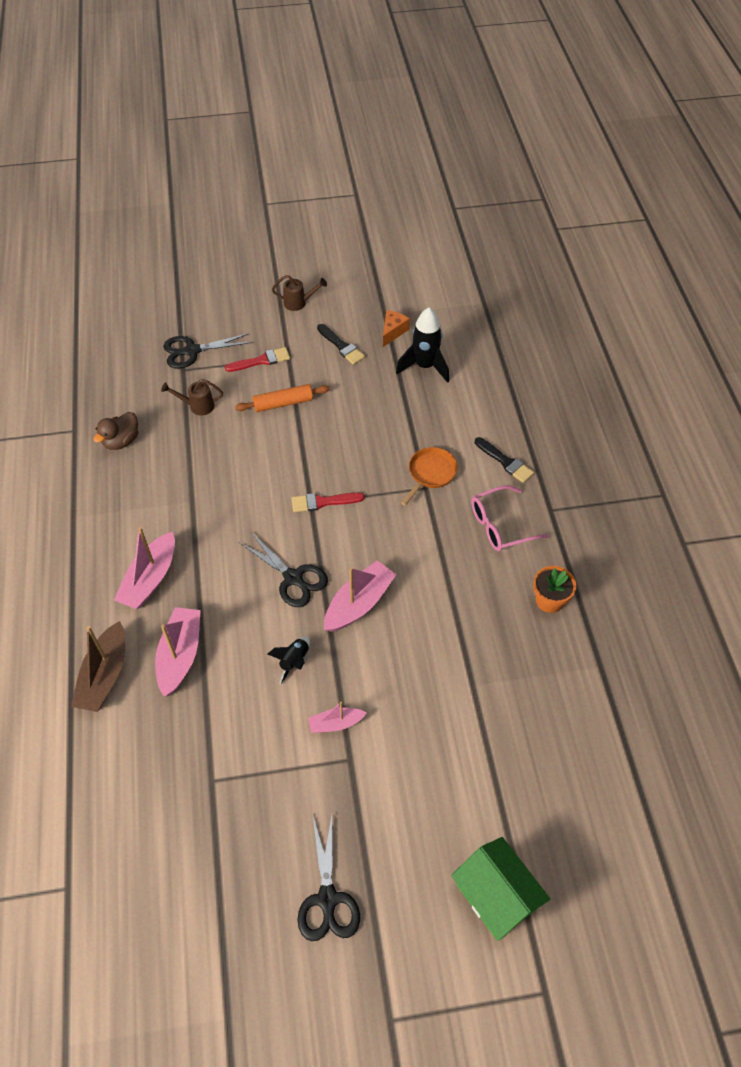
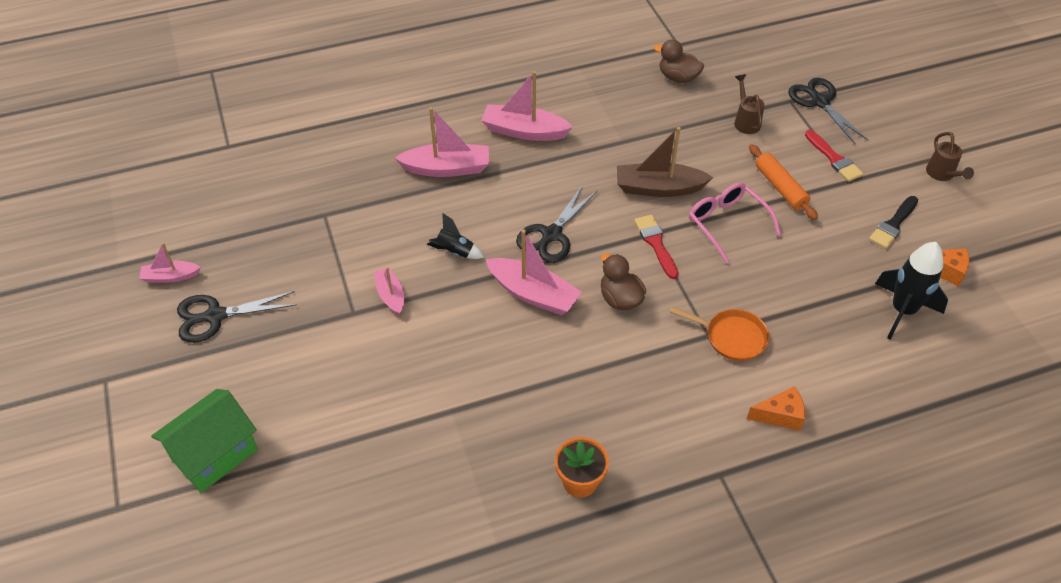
camera: 80 degrees right, 5 degrees down
(105, 675) = (418, 124): brown boat -> brown boat (659, 188)
(261, 952) = (171, 277): none -> pink boat
(377, 539) = (620, 299): none -> brown duck
(500, 525) = (677, 418): pink glasses -> pink glasses (727, 224)
(505, 462) = (780, 415): black brush -> orange cheese

